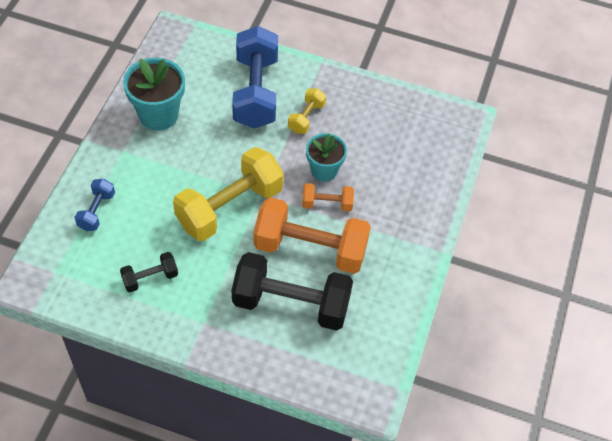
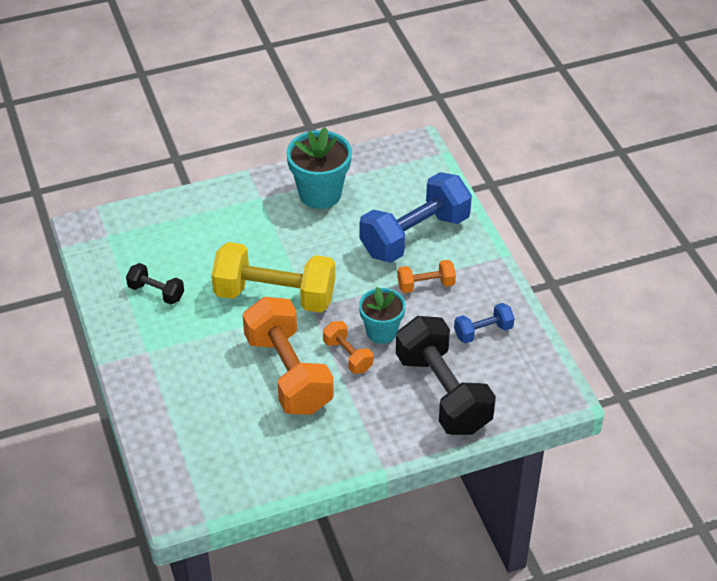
camera: 55 degrees right, 10 degrees down
(96, 211) = (186, 221): blue dumbbell -> blue dumbbell (483, 331)
(291, 304) = (219, 395): black dumbbell -> black dumbbell (442, 393)
(306, 118) = (426, 285): yellow dumbbell -> orange dumbbell

